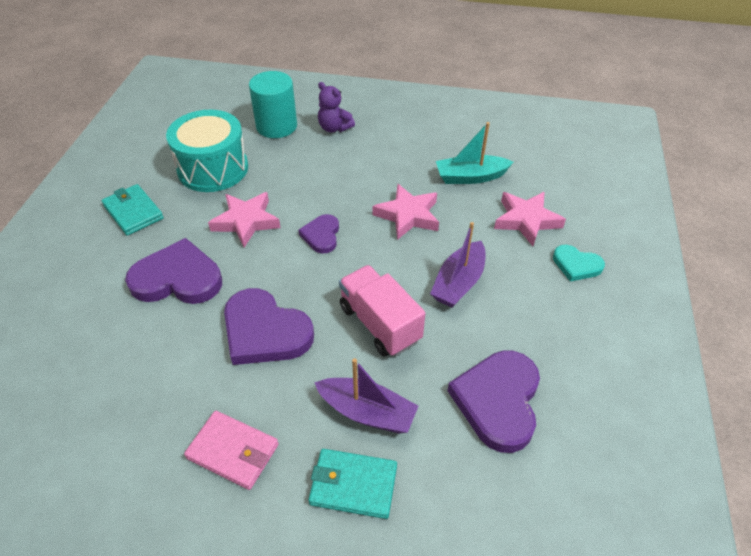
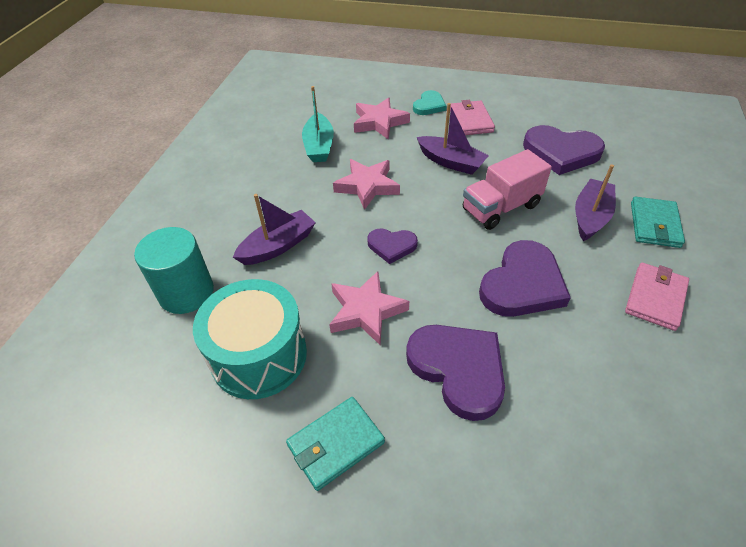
camera: 85 degrees left, 0 degrees up
(178, 278) = (458, 369): purple heart -> purple heart turned 135 degrees clockwise
(324, 165) = (278, 246): none -> purple boat
(334, 128) = (210, 238): purple teddy bear -> none
(552, 306) = (470, 120): none -> pink wallet

